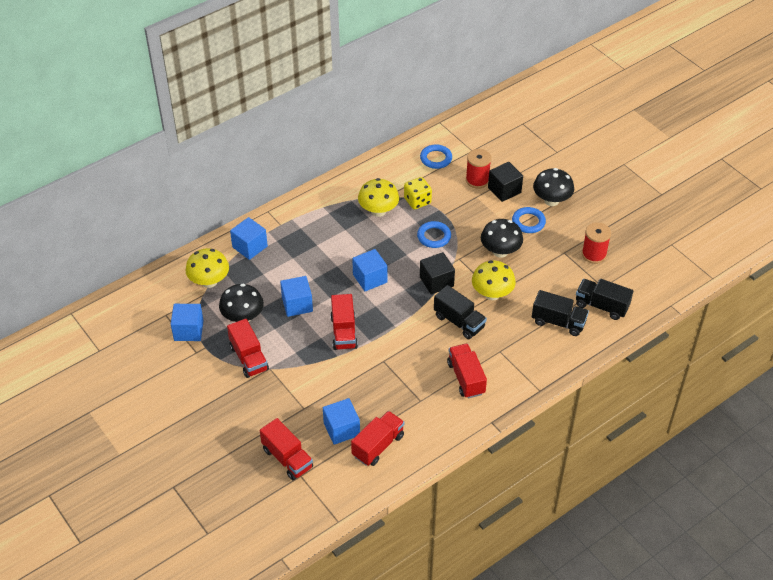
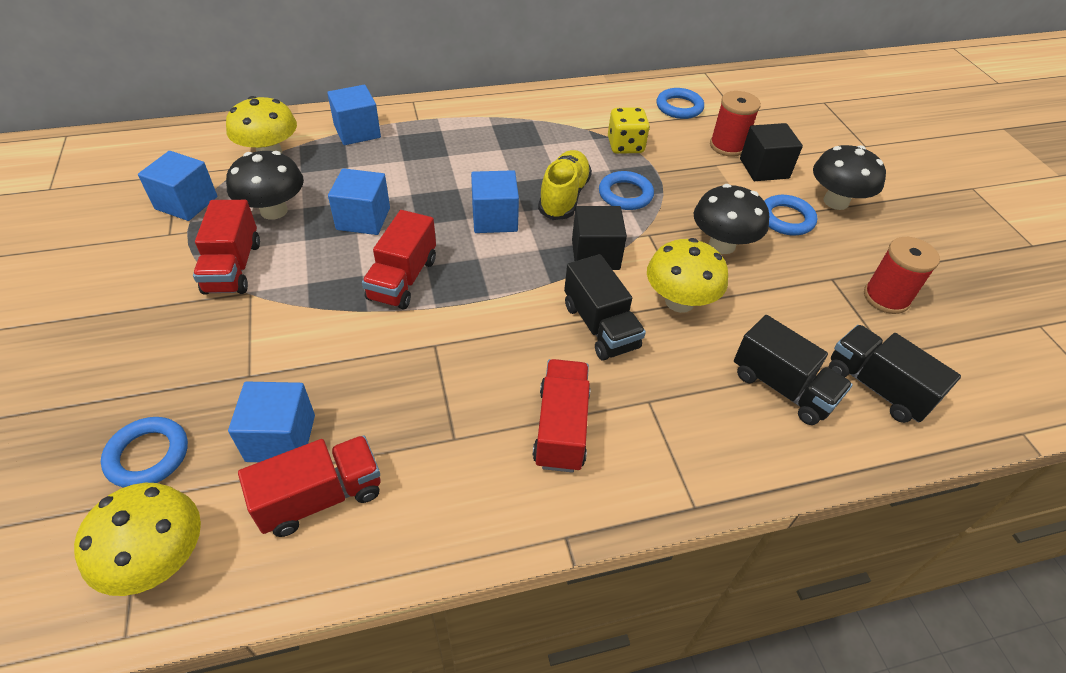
camera: 20 degrees right, 0 degrees up
(287, 458) = (148, 455): red truck -> blue ring
(378, 211) = (562, 141): yellow mushroom -> yellow mushroom (160, 559)
(400, 250) = (564, 197): none -> yellow shoe

